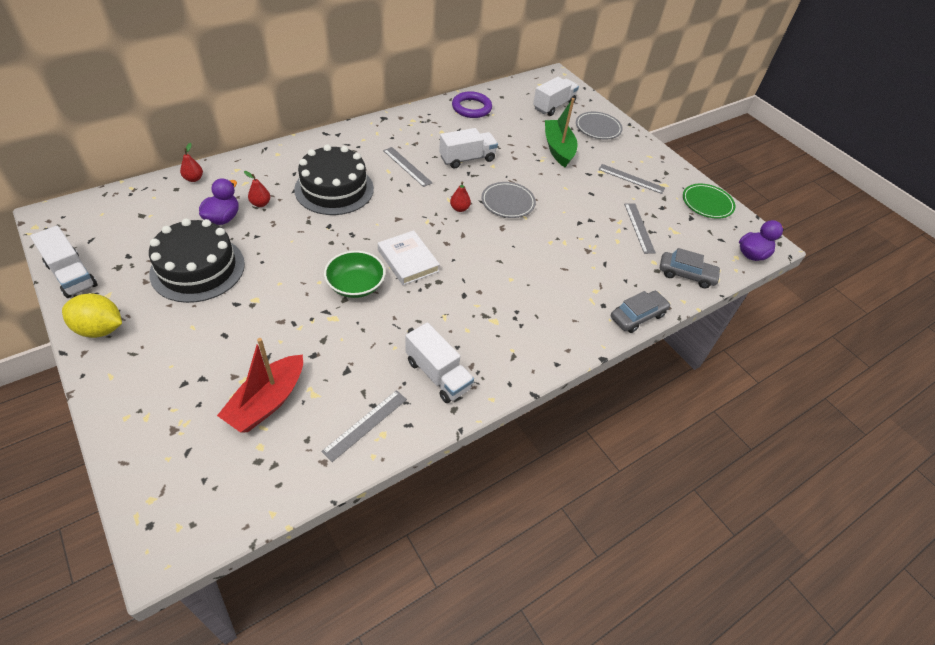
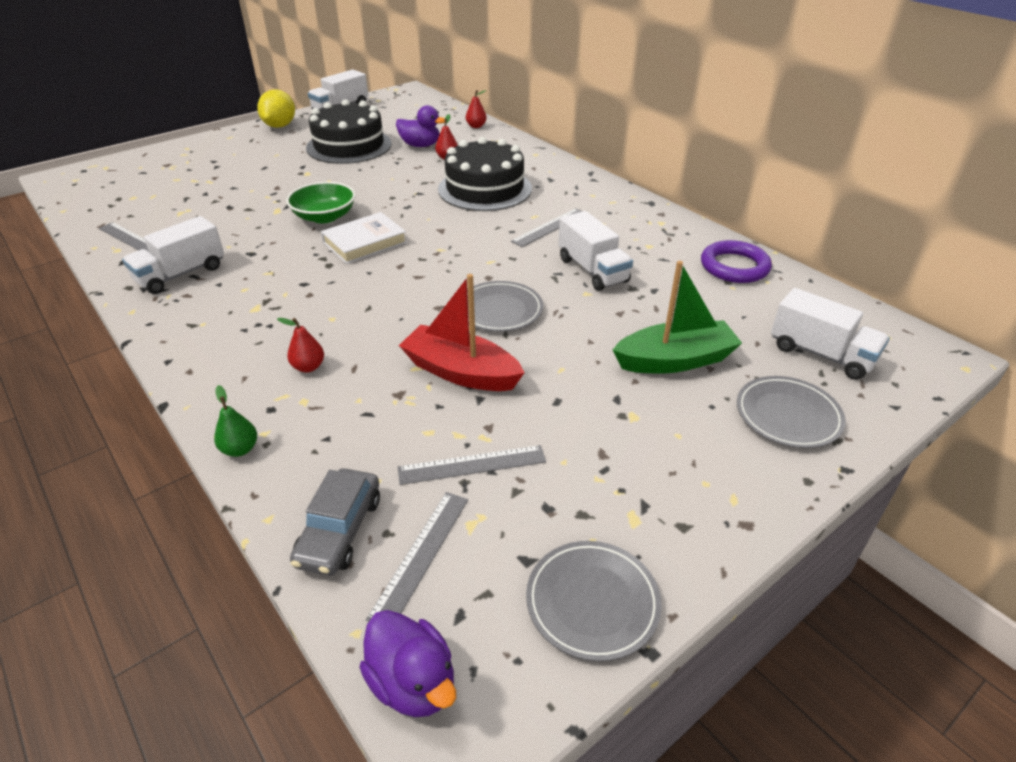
camera: 90 degrees right, 10 degrees down
(267, 402) = (180, 194): red boat -> red boat (461, 372)
(459, 208) = (473, 271): red pear -> red pear (308, 367)
(631, 178) = (629, 461): grey ruler -> grey ruler (421, 556)
(637, 316) = (240, 449): grey car -> green pear
(707, 203) = (592, 602): green plate -> grey plate

